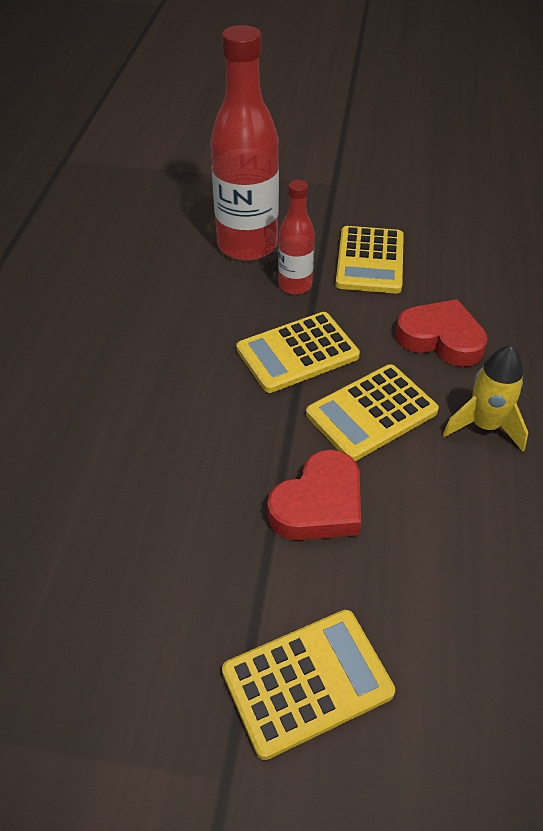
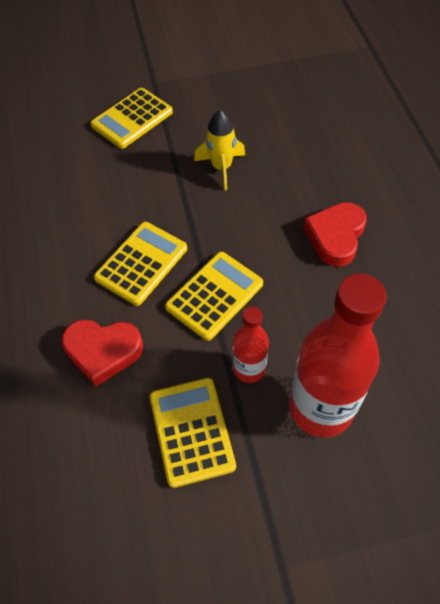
camera: 160 degrees right, 10 degrees up
(319, 504) = (155, 193): red heart -> red heart (335, 237)
(484, 426) = (59, 280): yellow rocket -> yellow rocket (221, 168)

